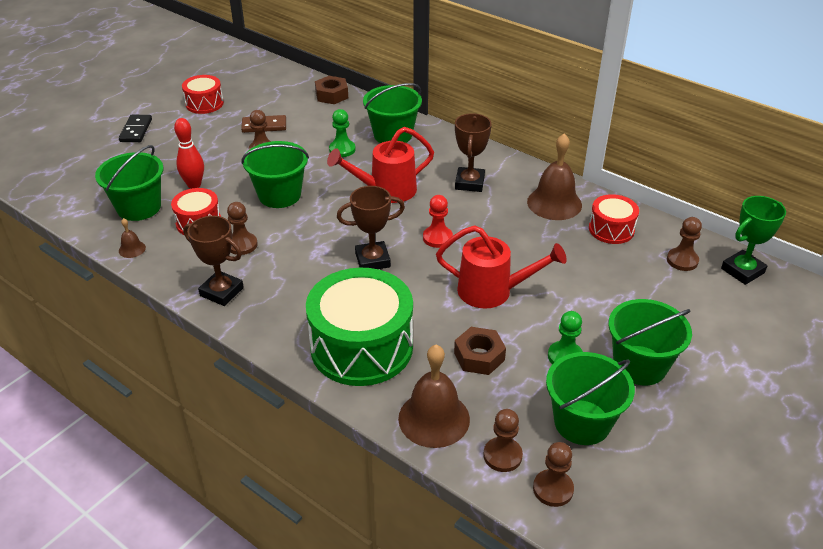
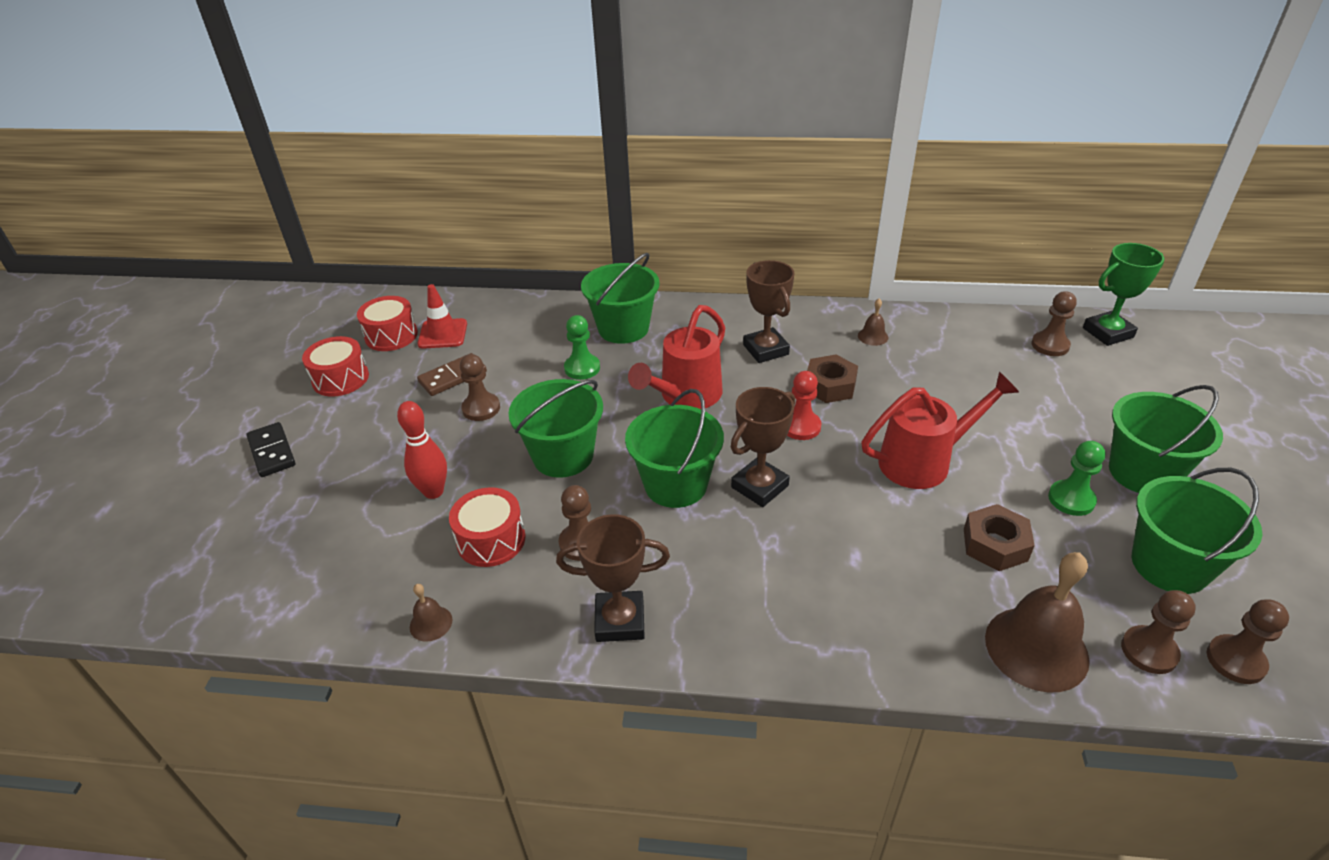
camera: 30 degrees left, 0 degrees up
(139, 207) = (382, 558): green bucket -> green bucket (675, 484)
(283, 98) = (443, 334): none -> red traffic cone
(332, 95) = (501, 309): brown nut -> brown nut (830, 386)
(361, 347) = (864, 602): green drum -> none
(554, 203) = (873, 336): brown bell -> brown bell, size x0.45
(611, 229) = (955, 341): red drum -> red drum (391, 335)
(742, 271) = (1107, 333): green trophy -> green trophy turned 45 degrees clockwise

